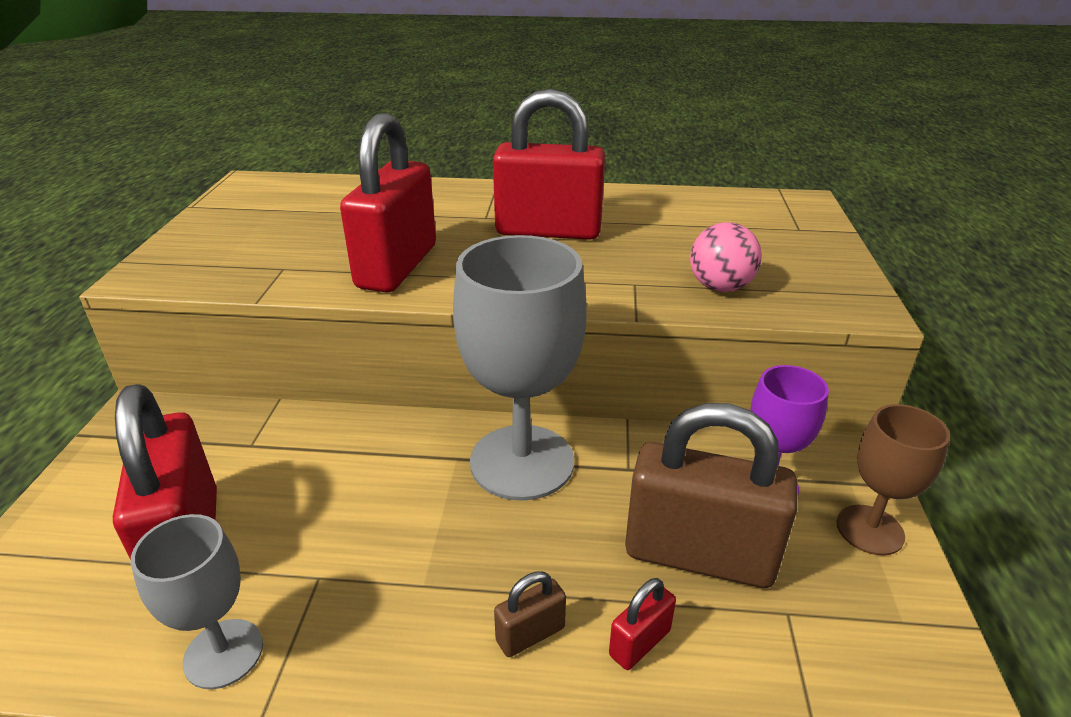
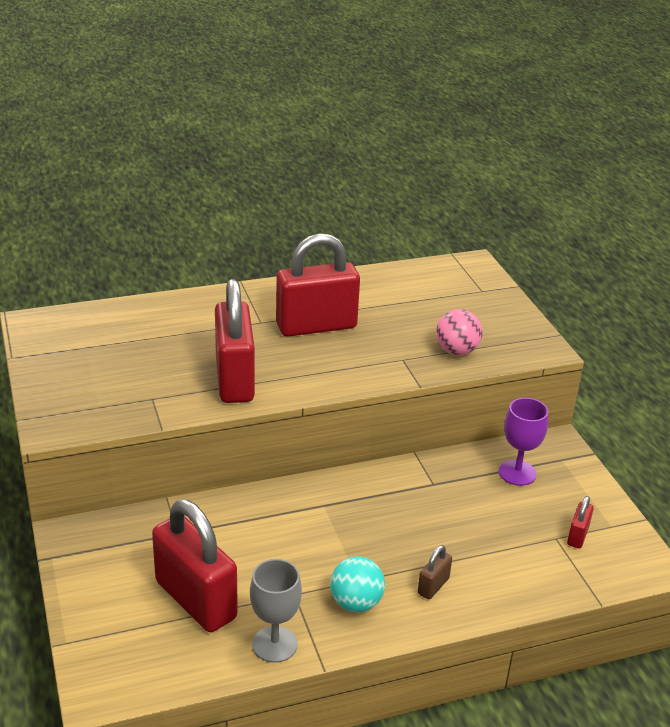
camera: 25 degrees left, 0 degrees up
(392, 623) = (356, 603): none -> turquoise ball
(522, 462) = (366, 496): grey goblet -> none
(639, 643) = (490, 573): red padlock -> red padlock (577, 536)
(699, 555) = (498, 522): brown padlock -> none
(870, 530) = (580, 484): brown goblet -> none

